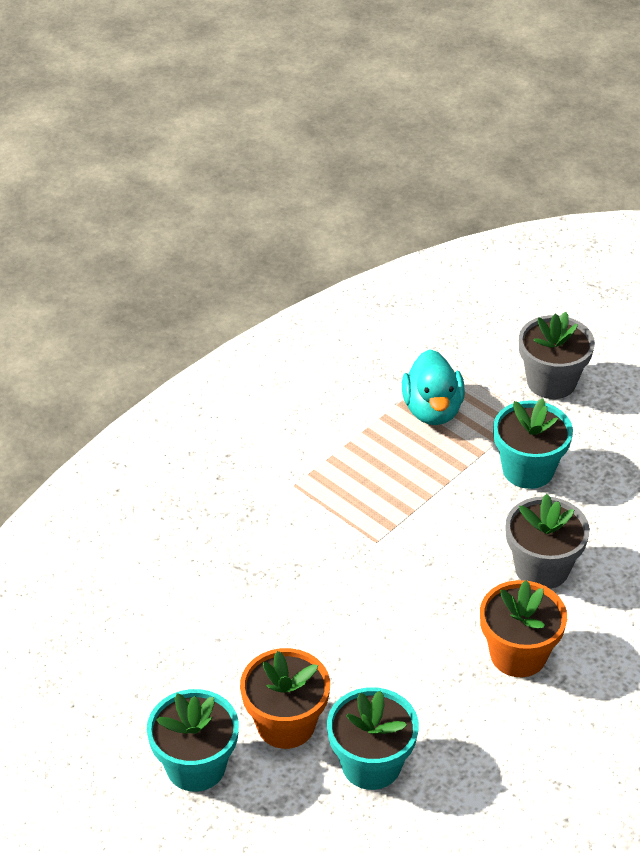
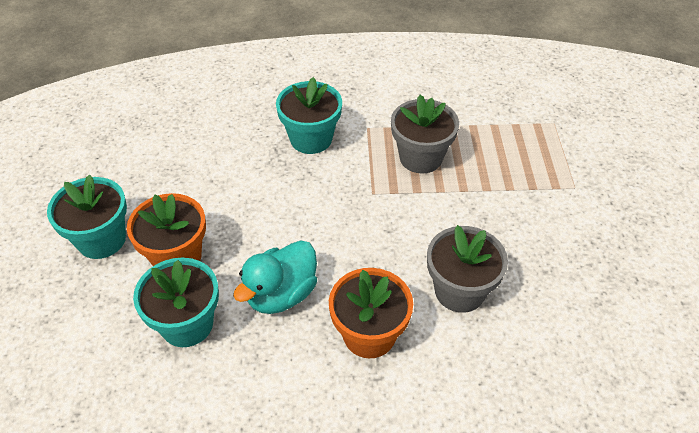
camera: 45 degrees right, 5 degrees up
(432, 410) = (510, 142): turquoise duck -> turquoise duck (281, 294)
(528, 469) = (531, 221): turquoise flower pot -> turquoise flower pot (311, 139)
(551, 382) = (619, 178): grey flower pot -> grey flower pot (420, 157)

